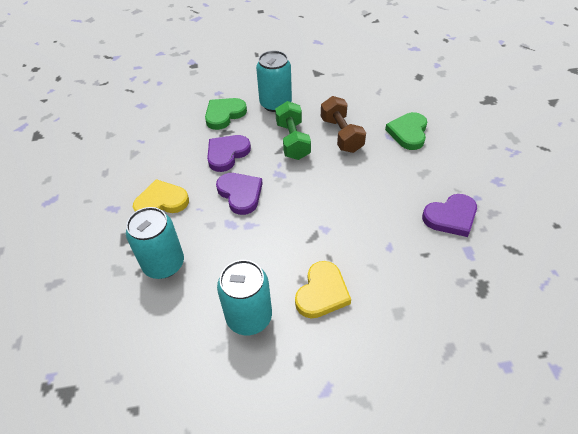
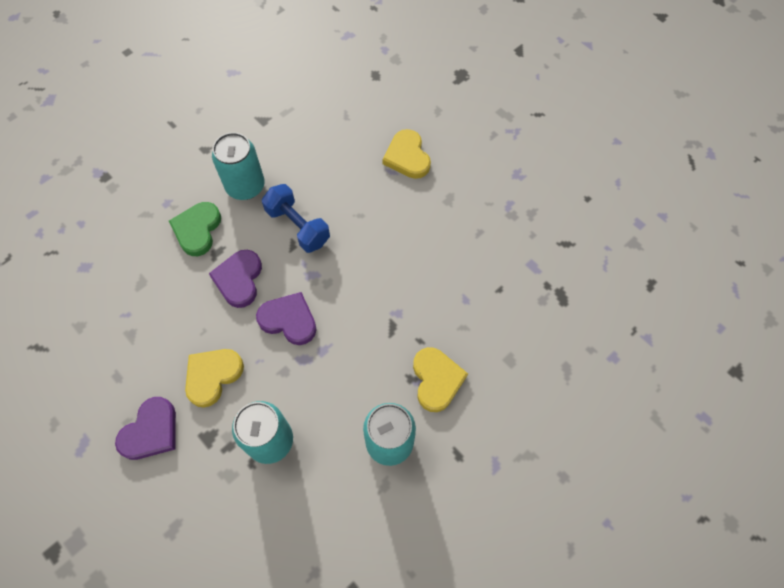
camera: 35 degrees left, 15 degrees up
(292, 141) = (298, 226): green dumbbell -> blue dumbbell
(341, 135) = (343, 193): brown dumbbell -> none
(408, 133) = (407, 157): green heart -> yellow heart
(451, 217) = (499, 237): purple heart -> purple heart (151, 431)

